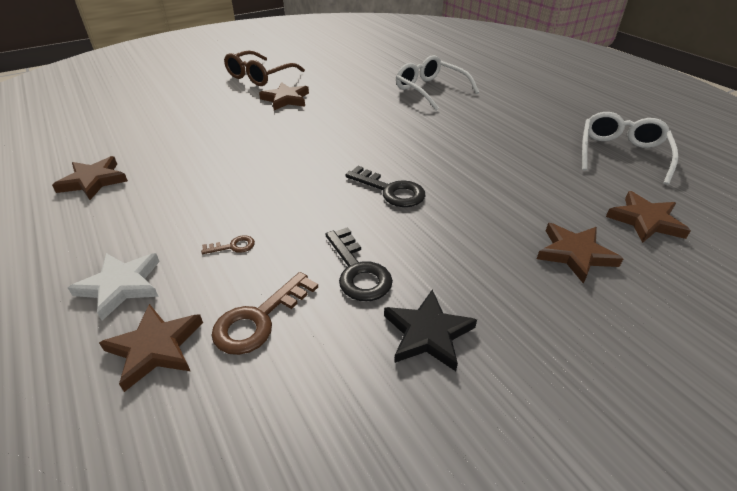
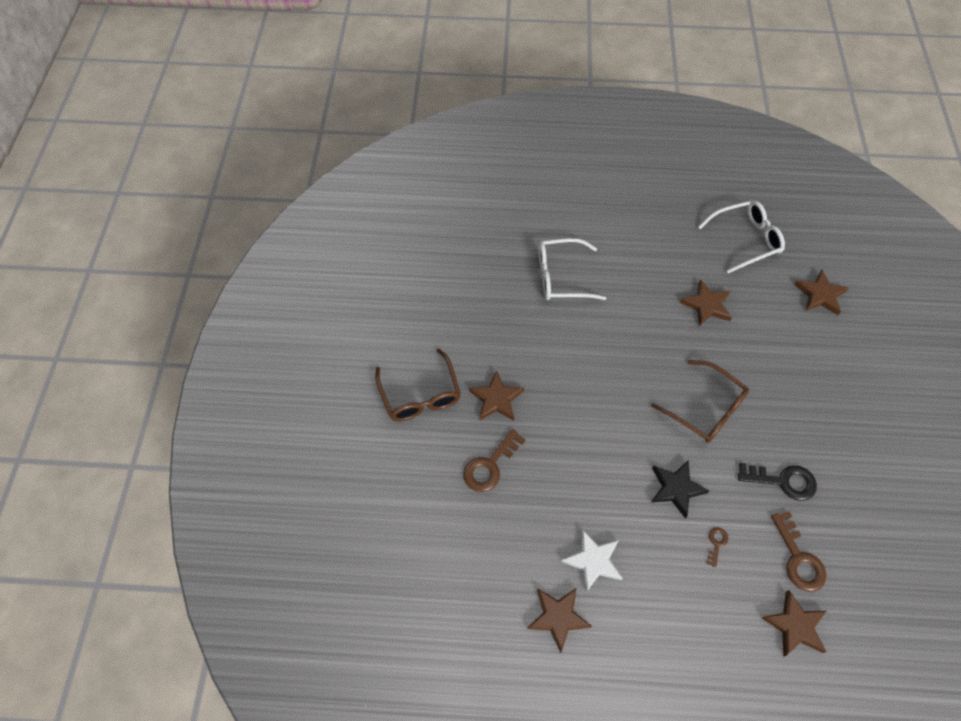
camera: 55 degrees left, 20 degrees up
(121, 286) = (723, 630): white star -> white star (593, 561)
(223, 113) = (490, 465): none -> brown key
(391, 191) = (705, 409): black key -> brown glasses
(427, 333) = (852, 476): black star -> black star (676, 488)
(575, 254) = (829, 356): brown star -> brown star (707, 305)
(621, 154) = (745, 240): white glasses -> white glasses turned 105 degrees clockwise

